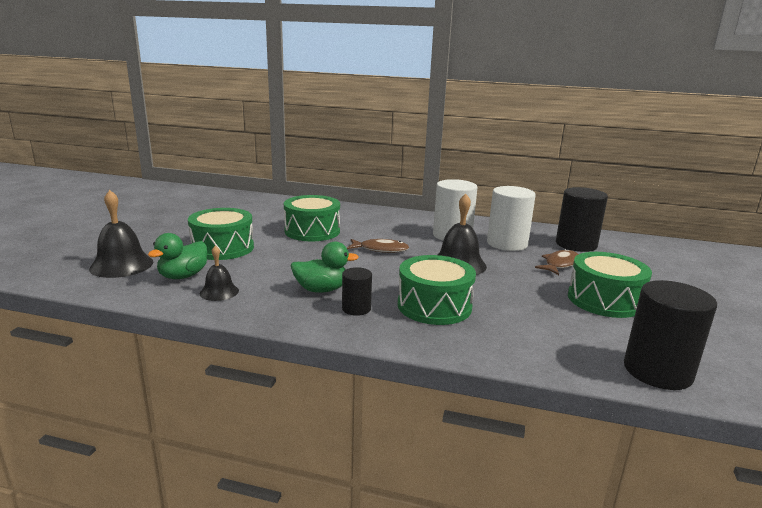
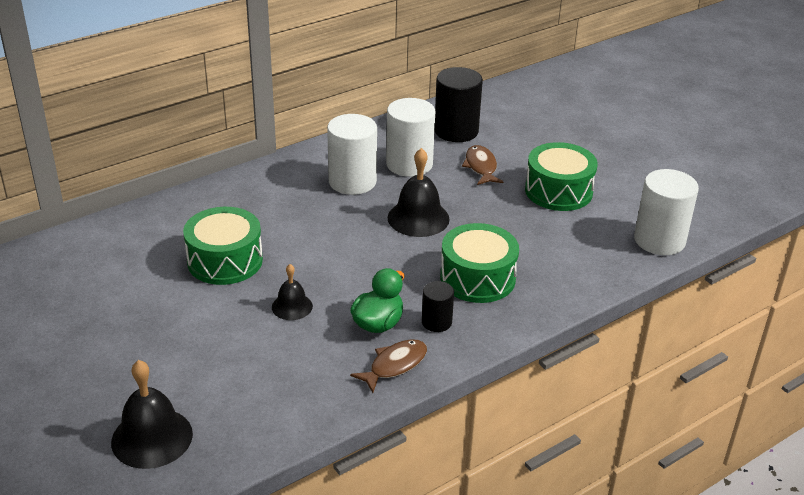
camera: 50 degrees left, 15 degrees up
(183, 276) = (240, 401): green duck -> none
(219, 292) = (310, 389): black bell -> black bell (292, 306)
(222, 248) = (193, 344): green drum -> none
(381, 249) = (331, 242): brown fish -> brown fish (394, 365)
(657, 371) = (659, 240): black cylinder -> white cylinder

